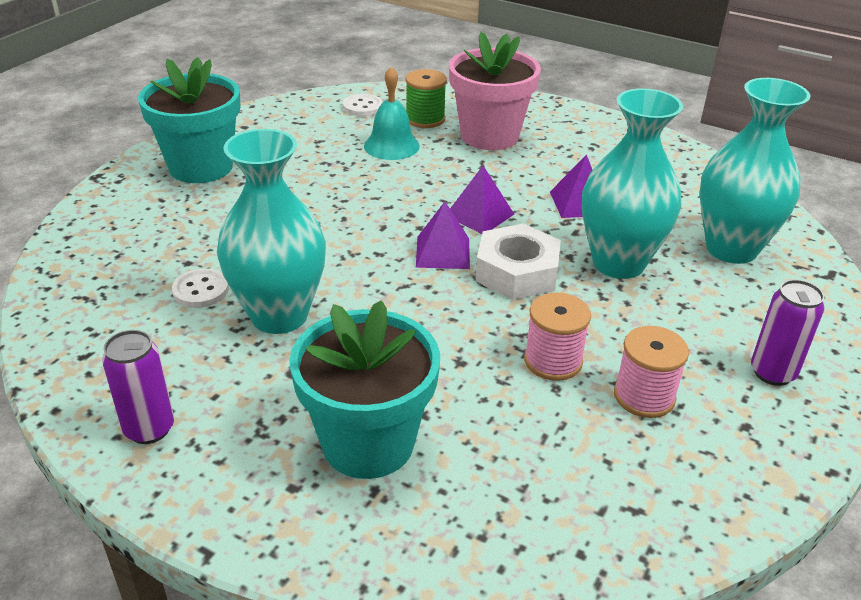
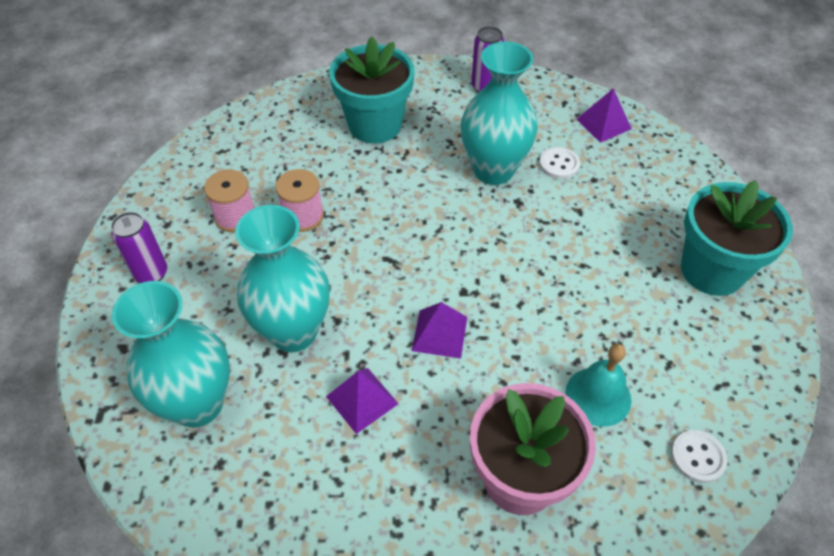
camera: 150 degrees right, 15 degrees up
(425, 119) = (613, 472): green spool -> none
(443, 252) = (436, 274): purple pyramid -> purple pyramid (603, 124)
(516, 272) = (369, 281): white nut -> none

